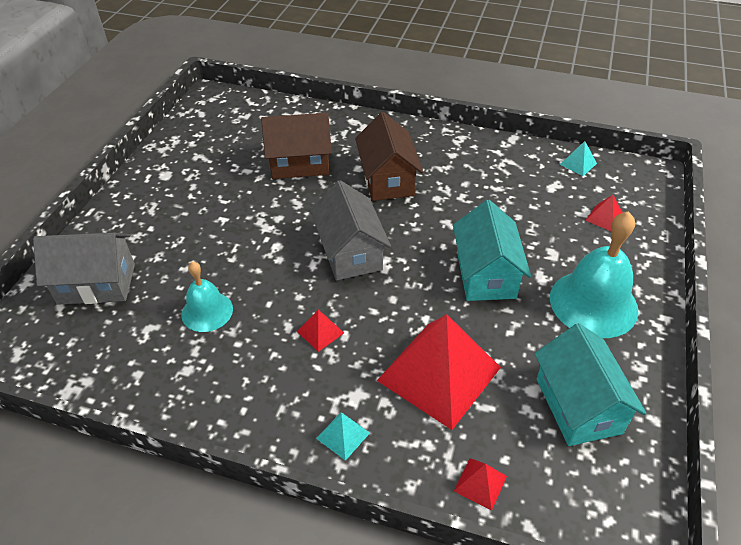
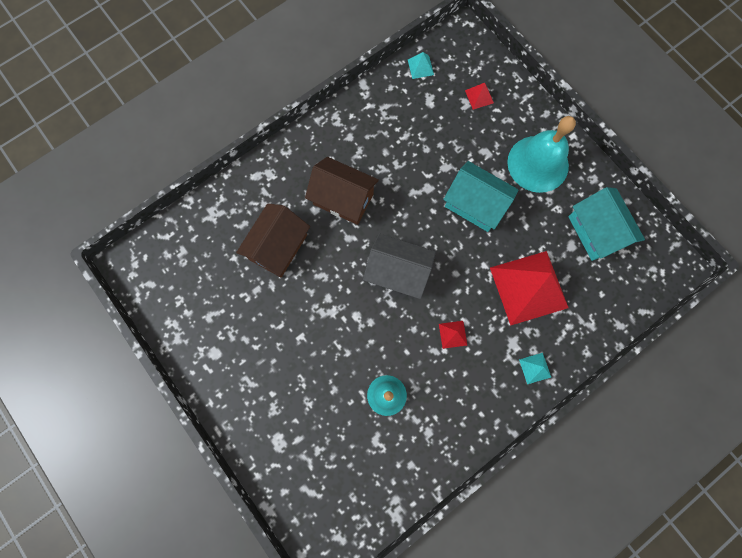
camera: 55 degrees left, 30 degrees up
(97, 284) = (307, 458): grey house -> none
(480, 483) = (607, 317): red pyramid -> none
(578, 405) = (595, 231): turquoise house -> turquoise house turned 45 degrees clockwise

